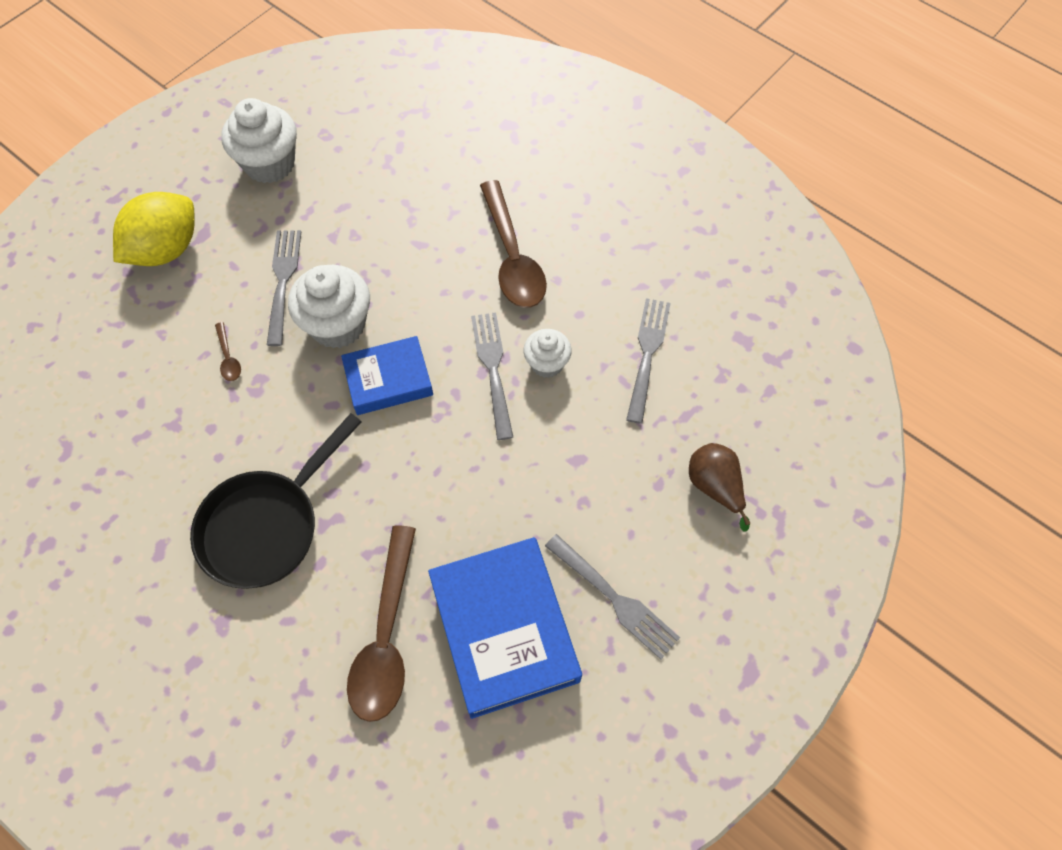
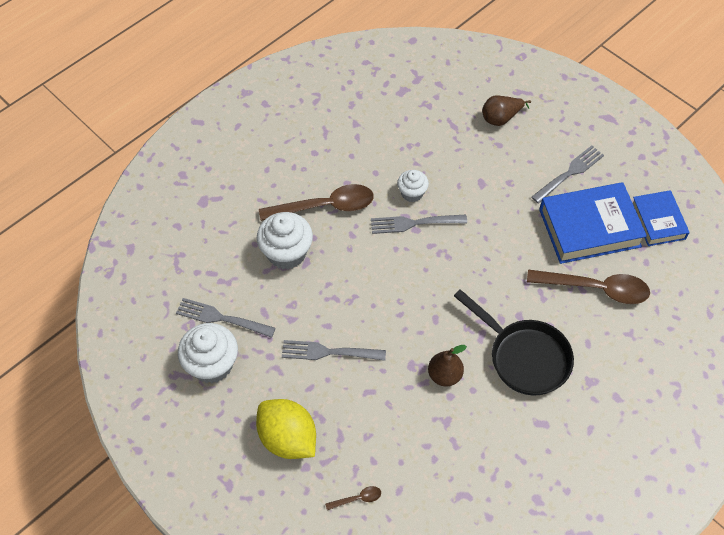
camera: 85 degrees left, 5 degrees down
(228, 357) = (392, 387): brown spoon -> brown spoon (357, 498)
(242, 420) = (444, 375): none -> brown pear
(338, 325) = (371, 315): white cupcake -> white cupcake (286, 253)
(388, 380) = (418, 284): blue book -> blue book (657, 221)
(647, 355) = (410, 140): grey fork -> grey fork (222, 318)

